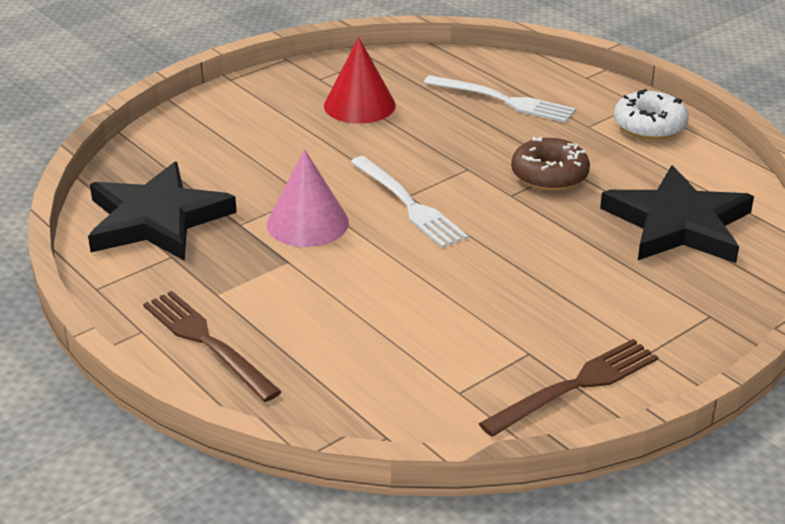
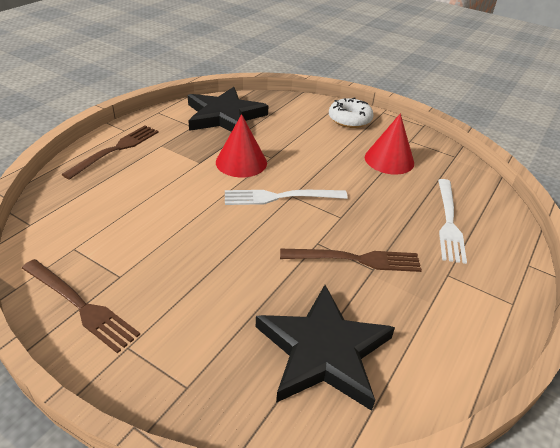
camera: 70 degrees right, 5 degrees up
(307, 223) = (241, 162): pink cone -> red cone
(409, 204) = (280, 197): white fork -> white fork turned 45 degrees clockwise
(549, 175) = (356, 259): brown donut -> brown fork
(649, 126) = (478, 315): white donut -> white donut (349, 119)

